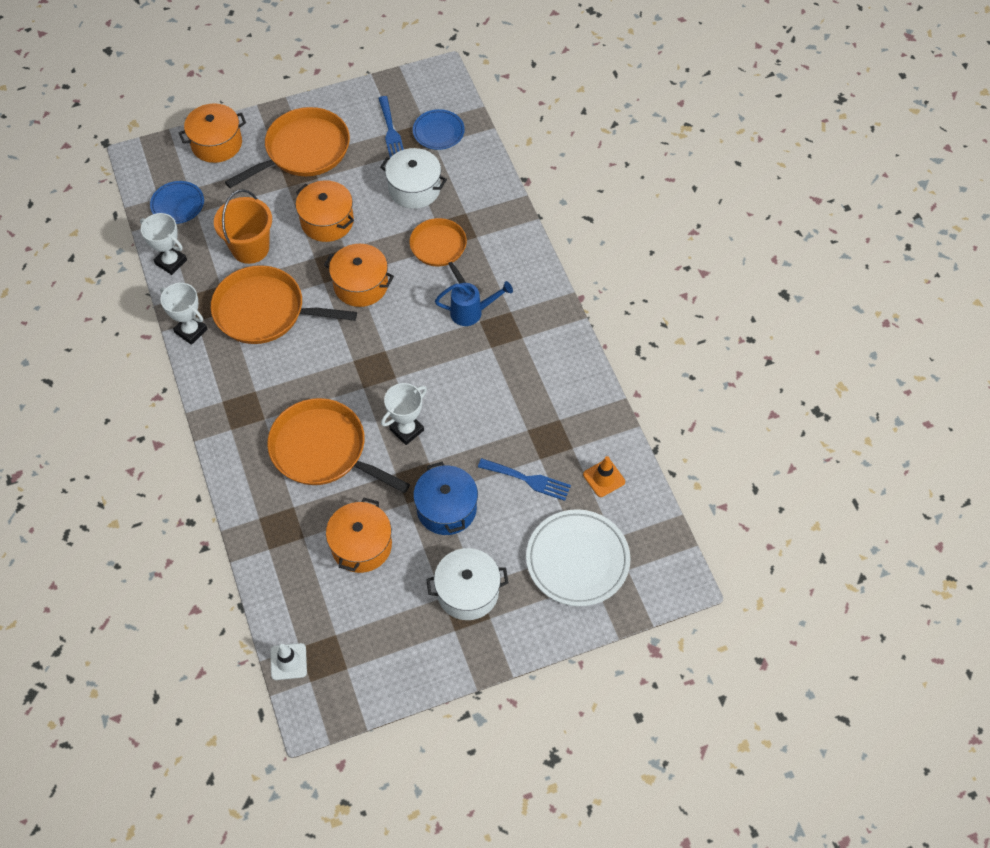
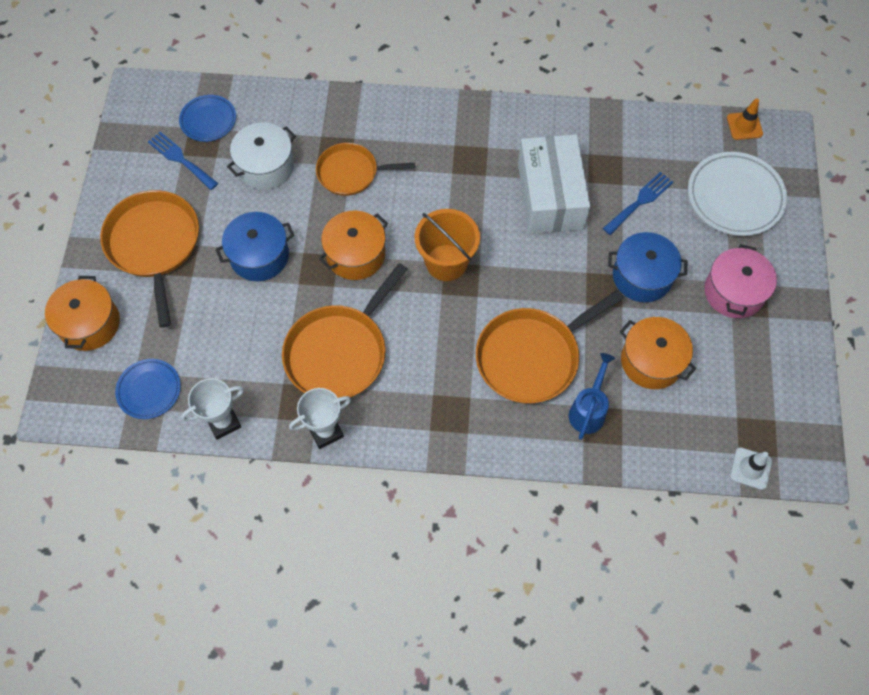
camera: 65 degrees left, 5 degrees up
(250, 248) = (251, 338): orange bucket -> orange bucket (446, 262)
(327, 221) = (259, 256): orange pot -> blue pot
(391, 131) = (180, 159): blue fork -> blue fork turned 150 degrees counterclockwise
(407, 430) = (543, 277): white trophy -> none
(467, 591) = (734, 292): white pot -> pink pot
(471, 312) = (438, 175): blue watering can -> blue watering can (588, 410)
(495, 405) = (550, 196): none -> white box
(604, 478) = (663, 145): orange traffic cone -> orange traffic cone (744, 126)

